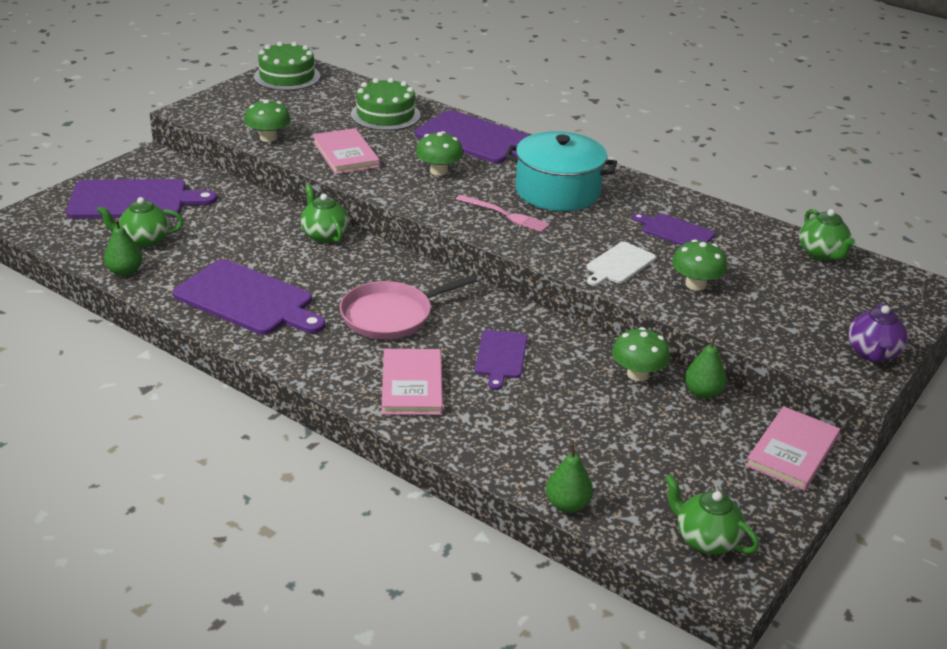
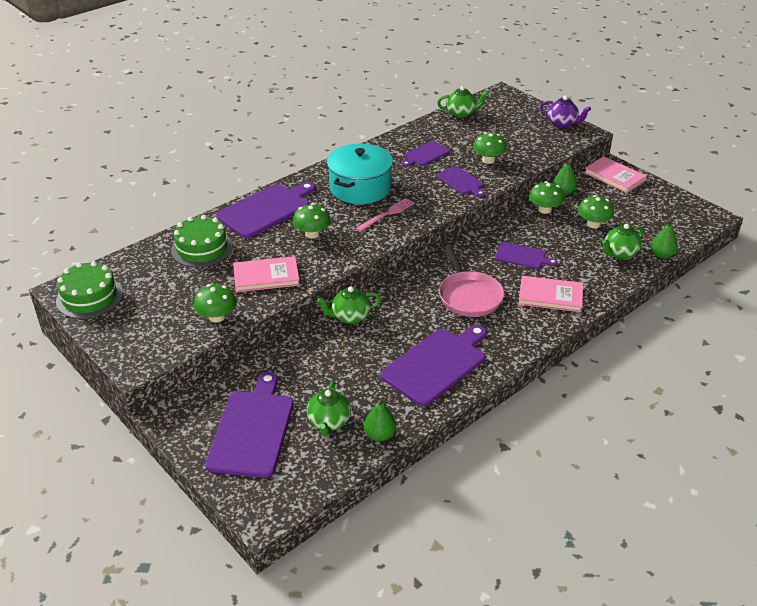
camera: 75 degrees left, 5 degrees up
(619, 264) = (461, 181): white cutting board -> purple cutting board
(622, 426) = (593, 224): none -> green mushroom
(705, 540) = (684, 217): green teapot -> green teapot (619, 253)

